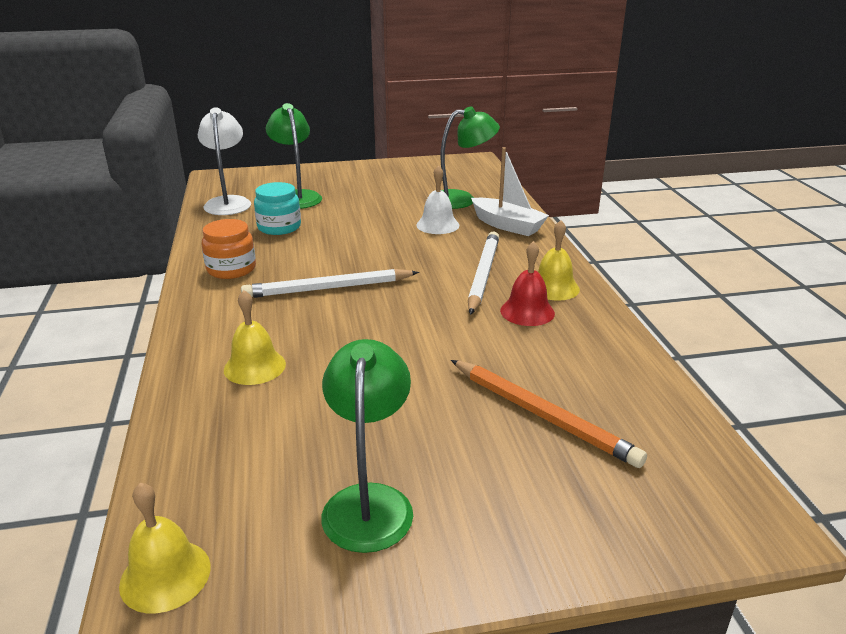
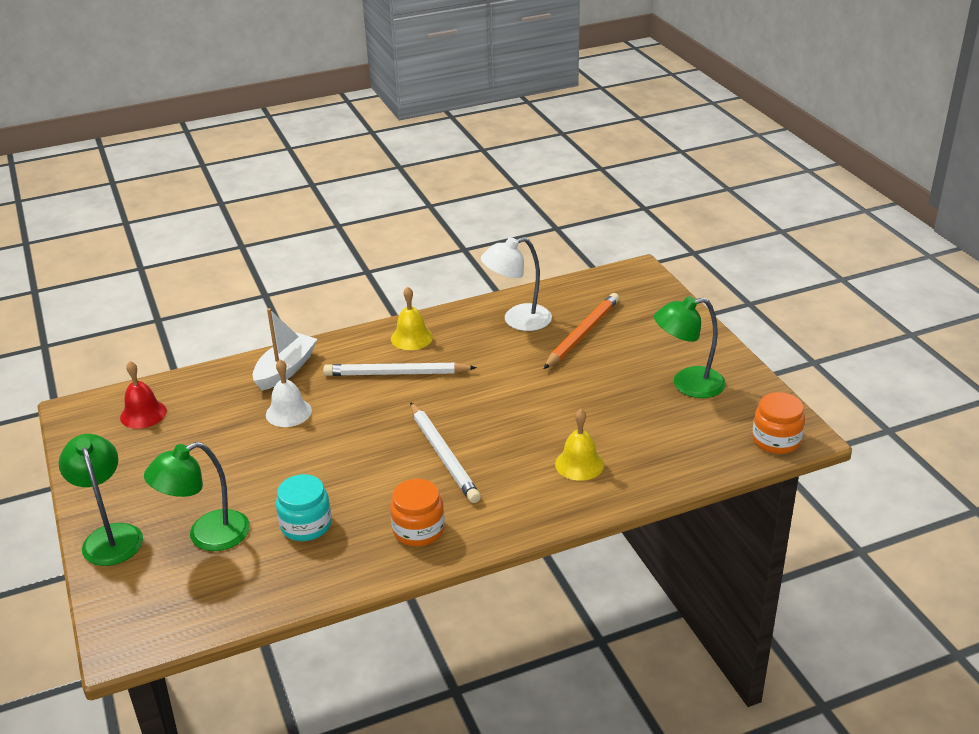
camera: 100 degrees left, 5 degrees up
(165, 575) = (776, 440): yellow bell -> orange jar
(228, 202) = (229, 594): white lamp -> white lamp (517, 320)
(462, 199) = (215, 405): green lamp -> green lamp (110, 536)
(527, 311) = (455, 347): red bell -> red bell (143, 414)

